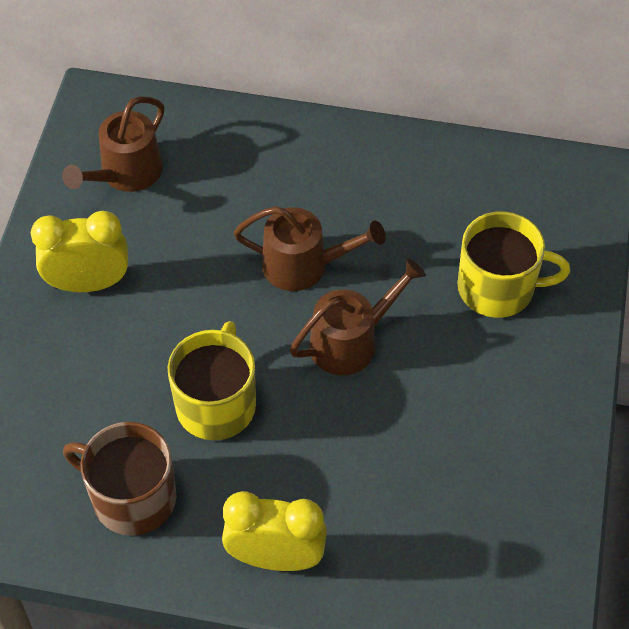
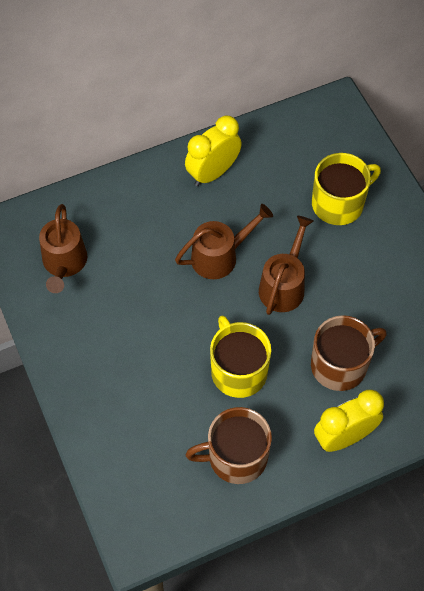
camera: 35 degrees left, 5 degrees up
(88, 283) = (100, 346): yellow clock -> yellow clock (213, 173)
(342, 472) = (340, 365): none -> brown mug

